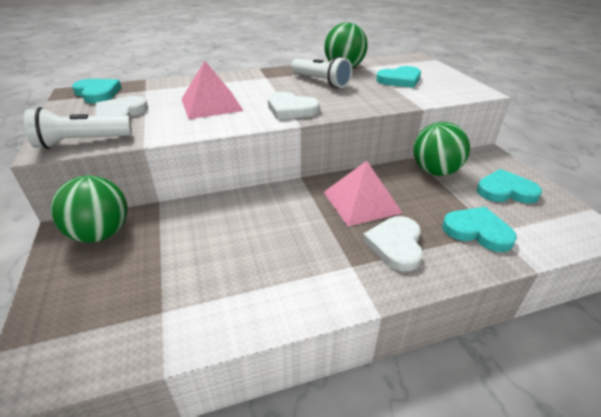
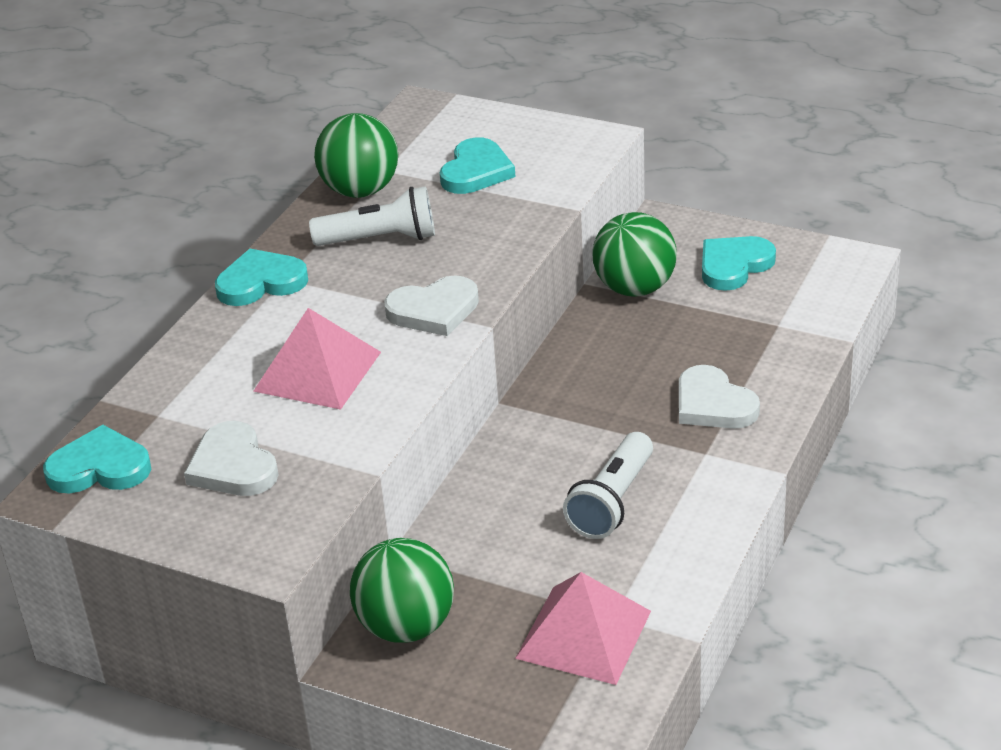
camera: 45 degrees left, 0 degrees up
(82, 142) = (289, 523): white flashlight -> white flashlight (612, 502)
(361, 202) = (615, 383): pink pyramid -> pink pyramid (584, 634)
(477, 231) = (763, 335): turquoise heart -> turquoise heart (261, 282)

